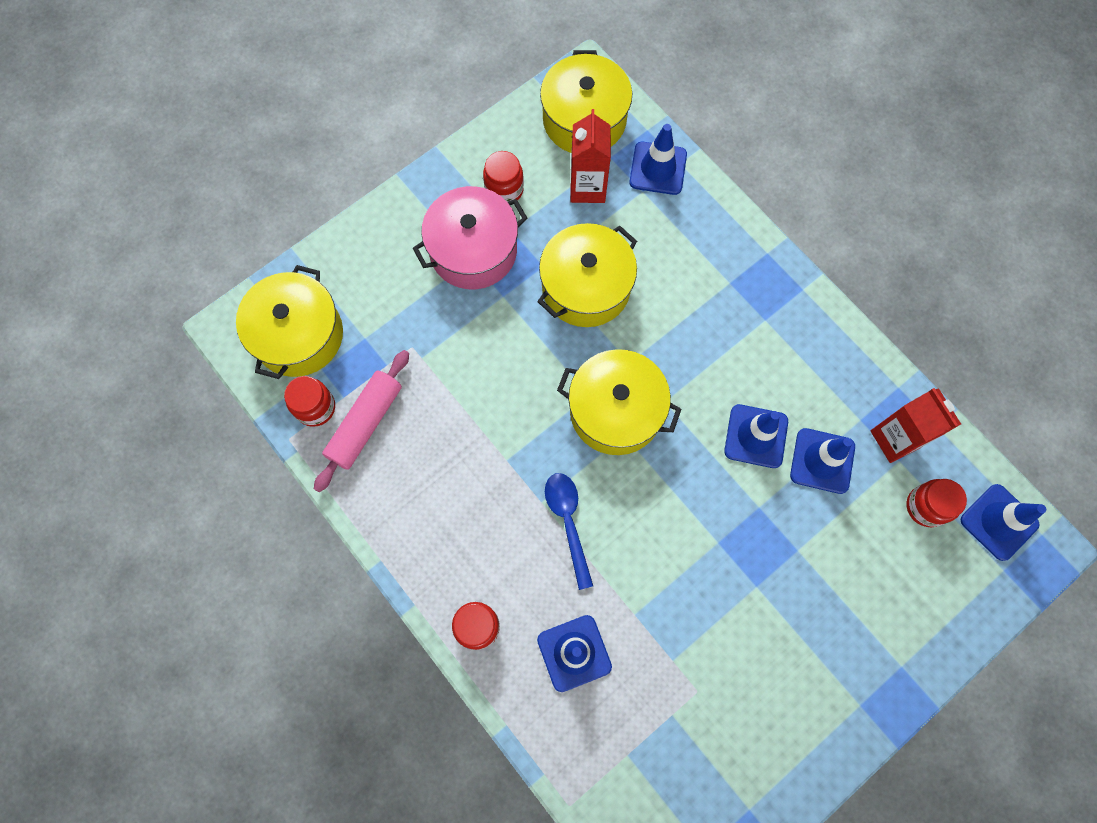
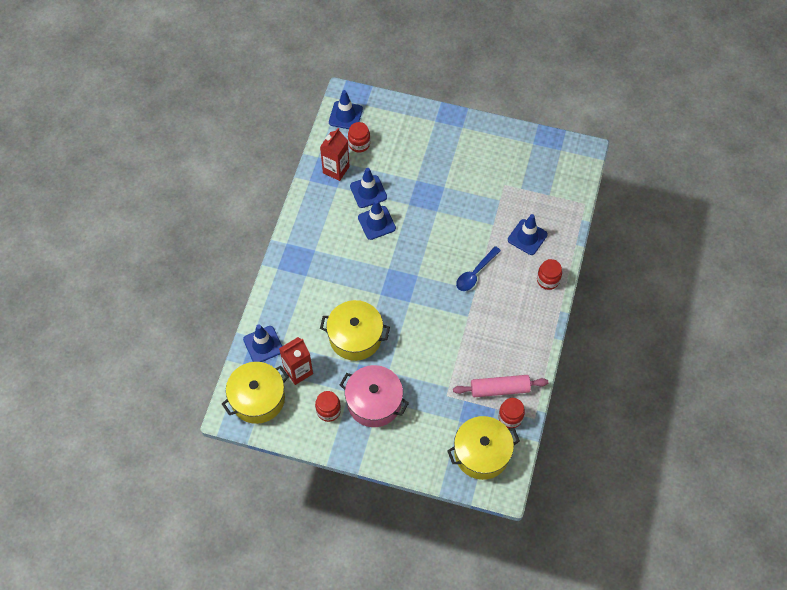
camera: 125 degrees left, 10 degrees down
(615, 411) = (409, 285): yellow pot -> none

